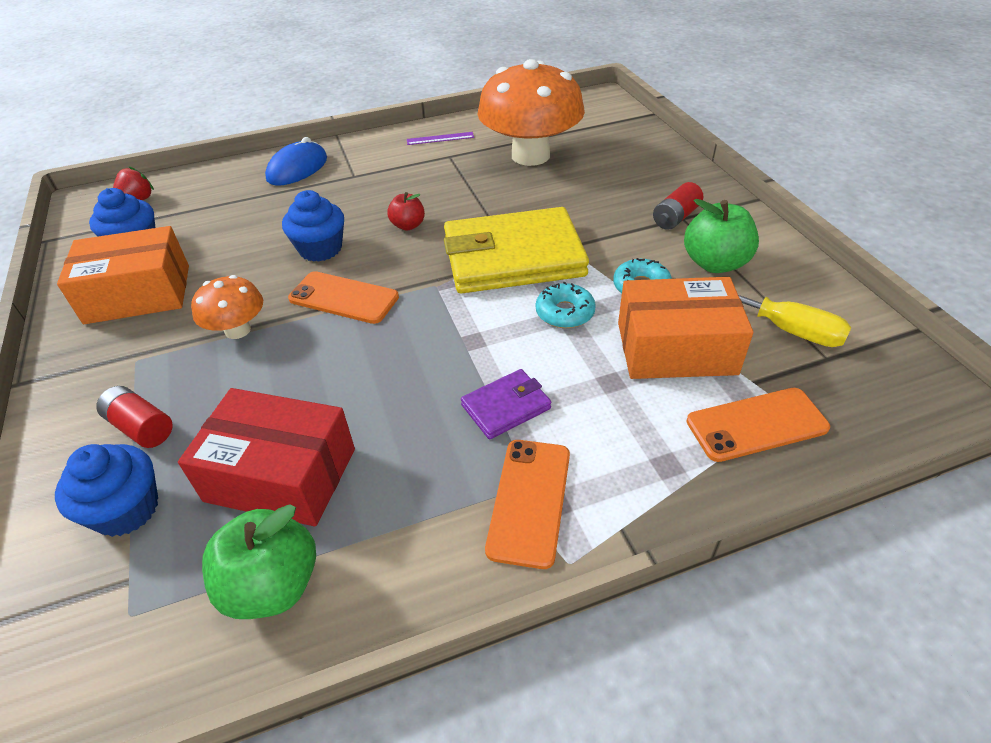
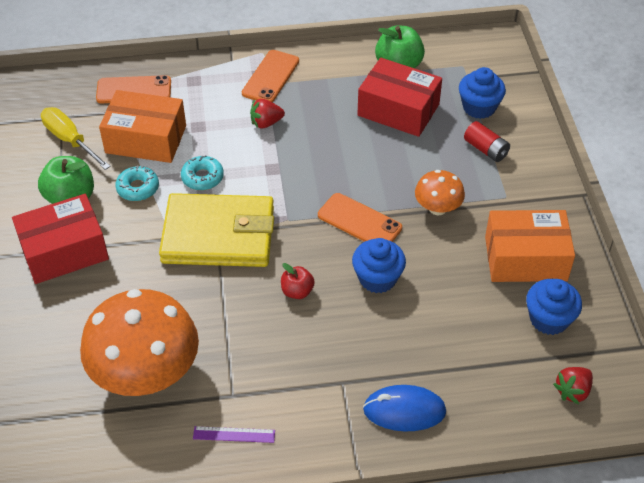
camera: 170 degrees left, 5 degrees up
(297, 169) = (404, 410): blue mouse -> blue mouse turned 45 degrees clockwise
(506, 407) = (266, 123): purple wallet -> red strawberry
(676, 217) = (64, 251): red battery -> red box

